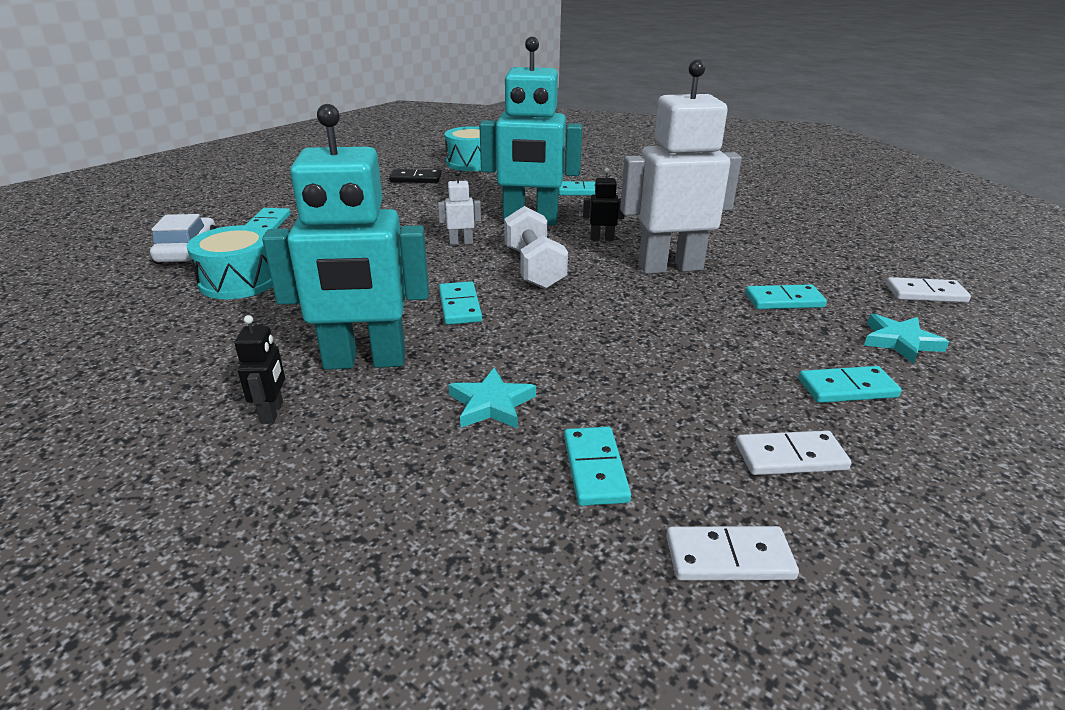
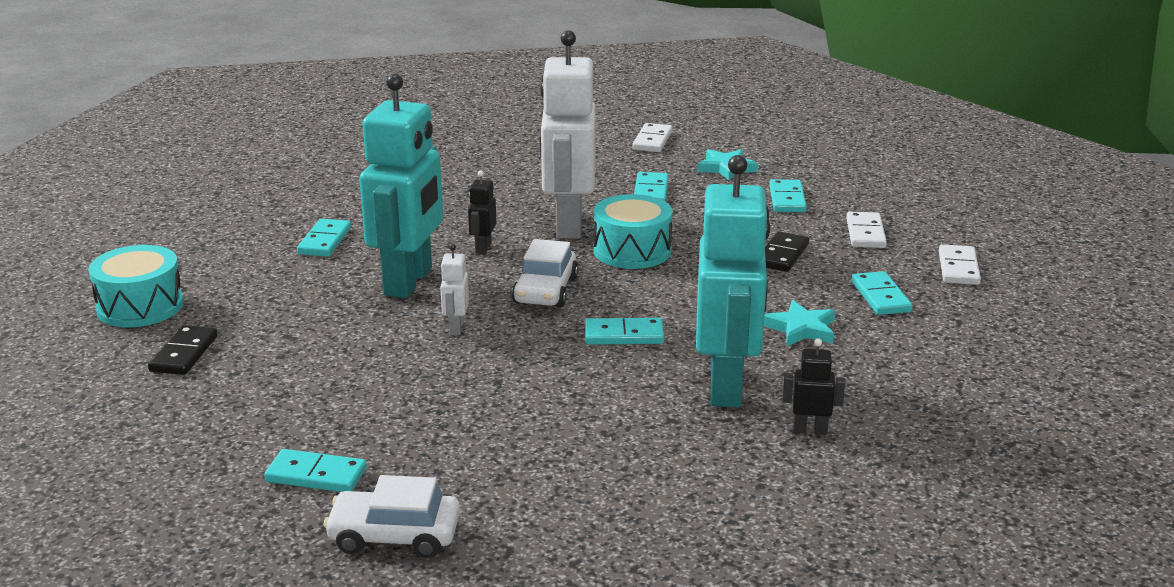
camera: 80 degrees left, 5 degrees down
(239, 281) = (515, 479): turquoise drum -> turquoise drum (632, 251)
(533, 268) = (545, 291): white dumbbell -> white car
(595, 469) = (881, 296): turquoise domino -> turquoise domino turned 75 degrees clockwise
(676, 387) = (782, 255): none -> black domino

